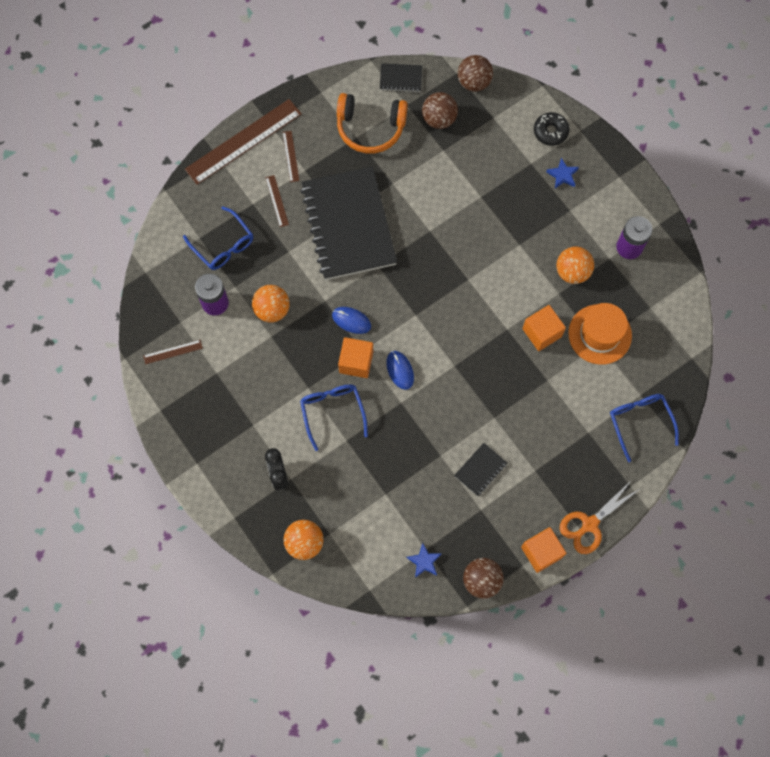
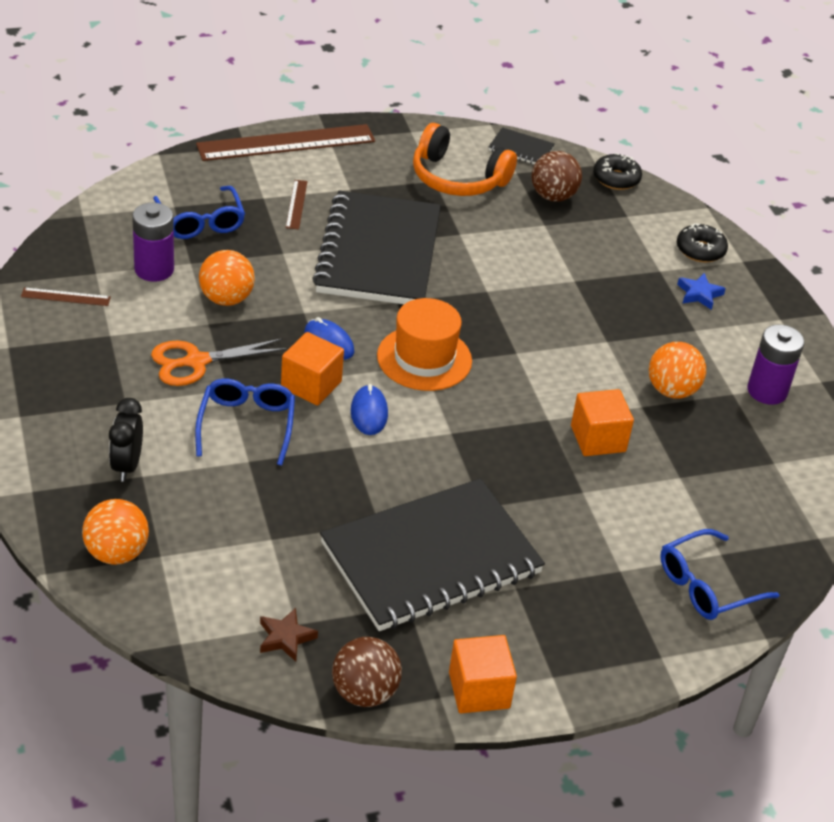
camera: 15 degrees right, 30 degrees down
(290, 156) = (339, 172): brown ruler -> none
(424, 561) = (285, 638): blue star -> brown star
(474, 82) = (616, 179): brown ball -> black donut
(480, 470) = (431, 559): black notebook -> black notebook, size x2.49
(589, 524) = (574, 682): orange scissors -> orange scissors (196, 362)
(600, 334) = (685, 467): orange hat -> orange hat (424, 358)
(640, 422) = (707, 585): blue glasses -> blue glasses turned 120 degrees counterclockwise

